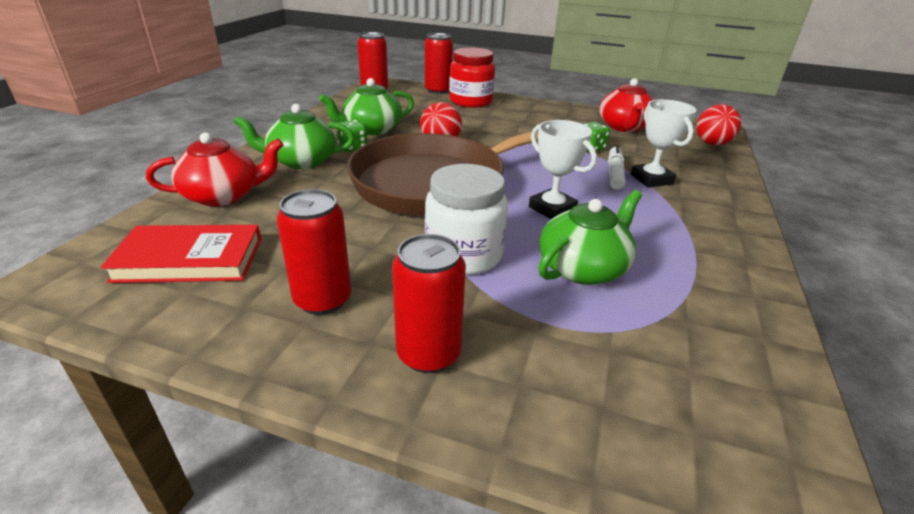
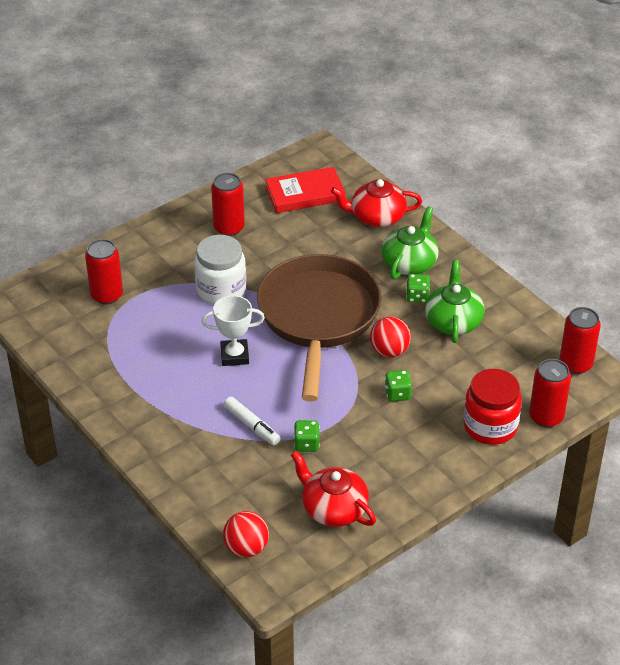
camera: 125 degrees right, 10 degrees up
(189, 259) = (305, 194): red book -> red book turned 45 degrees clockwise
(223, 195) = (376, 217): red teapot -> red teapot turned 75 degrees clockwise
(428, 354) = (162, 246): red can -> red can (107, 295)
(485, 131) = (397, 394): none -> green dice
(583, 268) = (166, 330): green teapot -> none
(651, 179) = (225, 441): white trophy -> none

